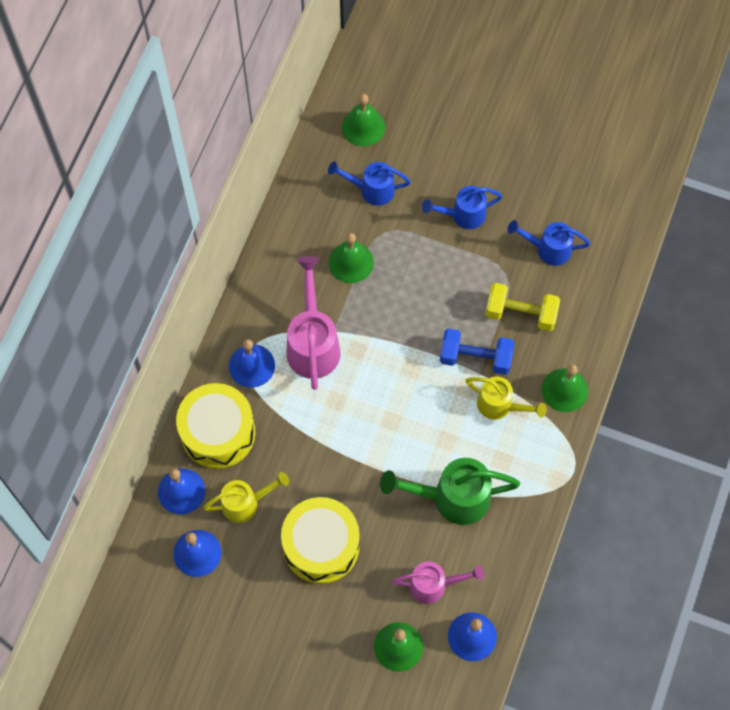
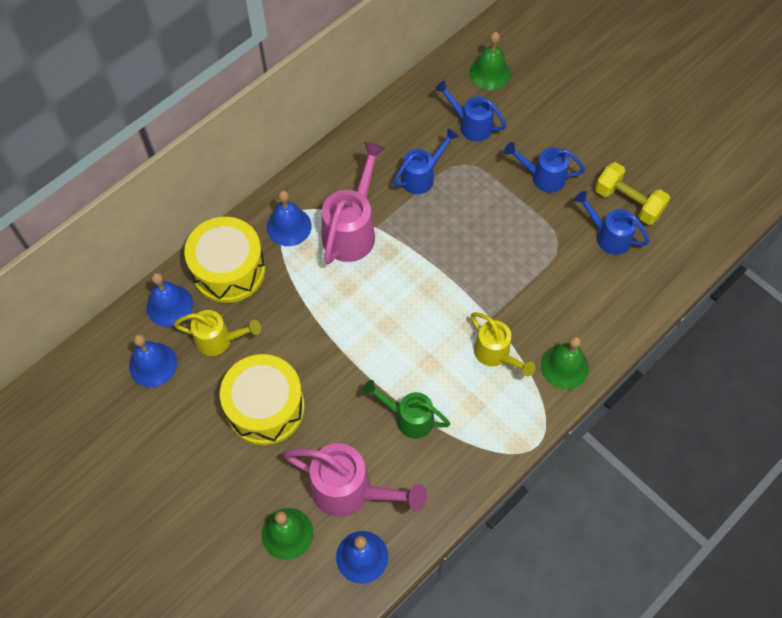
camera: 25 degrees right, 5 degrees down
(351, 262) = (421, 177): green bell -> blue watering can
(433, 585) = (350, 491): pink watering can -> pink watering can, size x1.56
(452, 497) = (409, 418): green watering can -> green watering can, size x0.64
(475, 357) = (493, 302): blue dumbbell -> none
(521, 313) = (555, 281): yellow dumbbell -> yellow dumbbell (628, 202)

